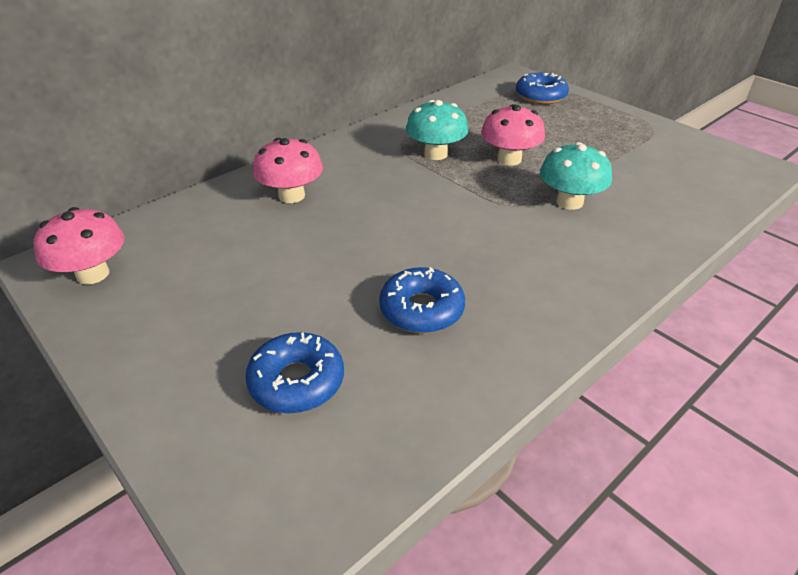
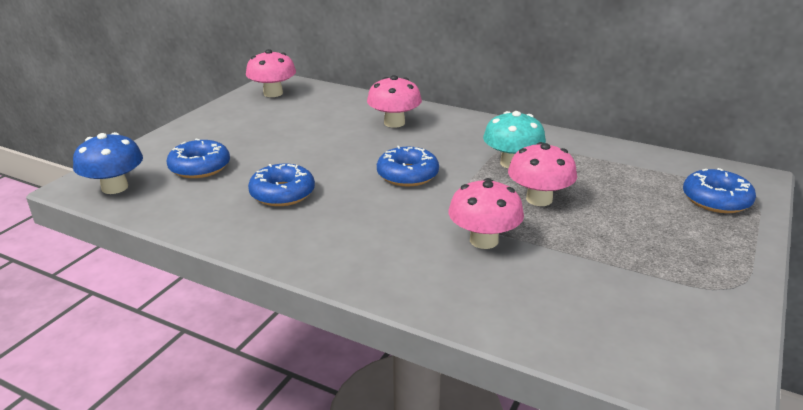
camera: 70 degrees right, 10 degrees down
(303, 497) = (115, 187): none -> blue mushroom
(425, 214) = (407, 175): none -> blue donut
(569, 202) = (484, 240): turquoise mushroom -> pink mushroom

